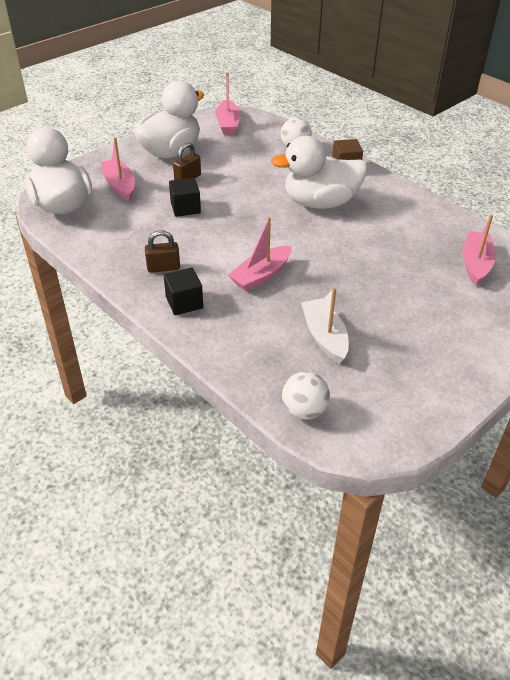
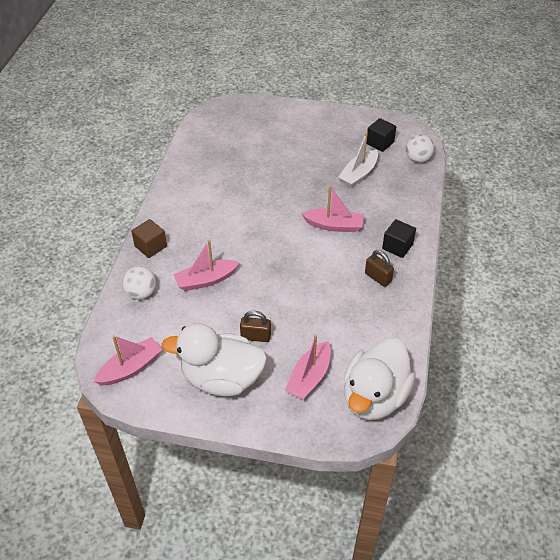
camera: 125 degrees left, 5 degrees up
(185, 208) = (299, 310): black cube -> black cube (380, 143)
(320, 203) = (219, 237): white duck -> none
(475, 264) = (226, 141): pink boat -> pink boat (206, 280)

